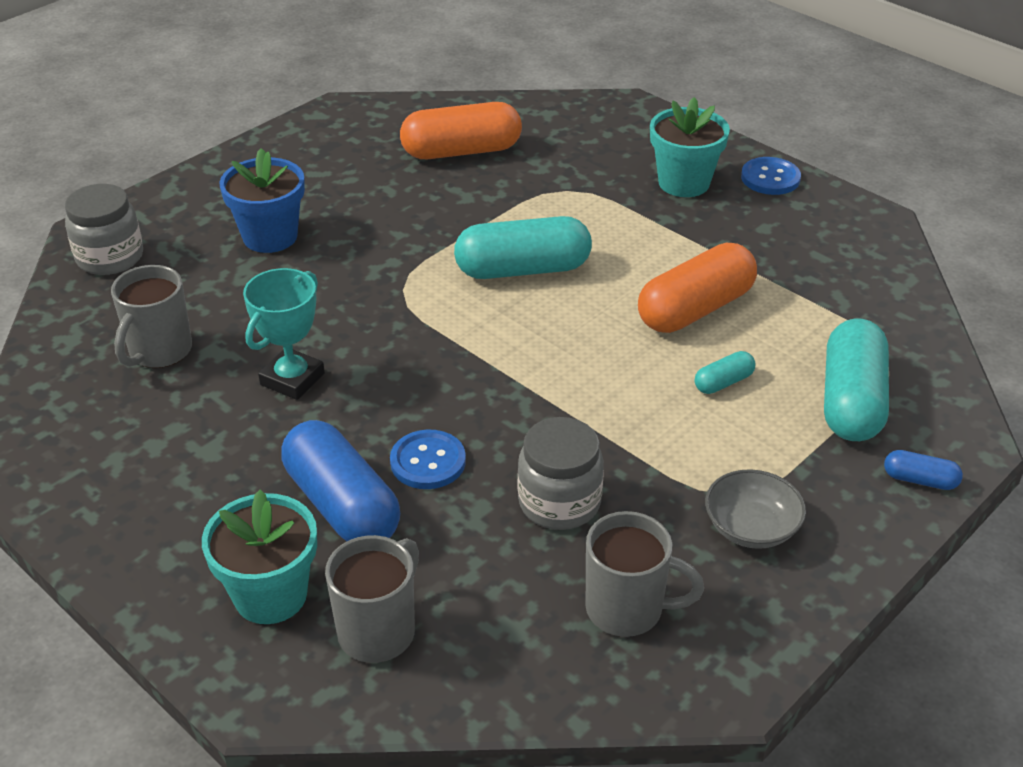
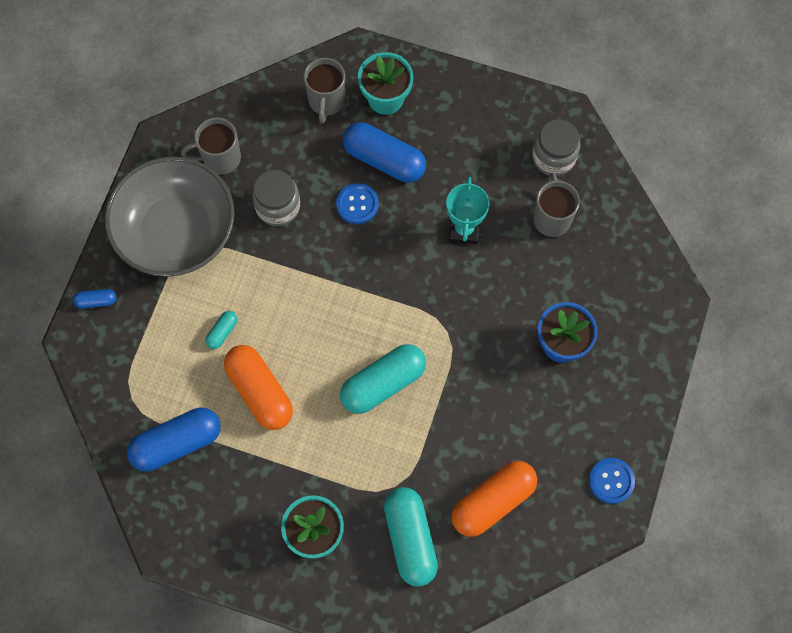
camera: 155 degrees right, 30 degrees up
(110, 257) = (644, 280): grey jar -> grey jar (553, 157)
(695, 309) = (259, 392): orange capsule -> orange capsule turned 60 degrees counterclockwise
(751, 527) = (176, 231): grey bowl -> grey bowl, size x2.37
(770, 178) = (254, 569): blue button -> blue button (611, 481)
(833, 297) = (177, 443): none -> blue capsule
(851, 401) = (145, 348): turquoise capsule -> turquoise capsule (410, 539)

